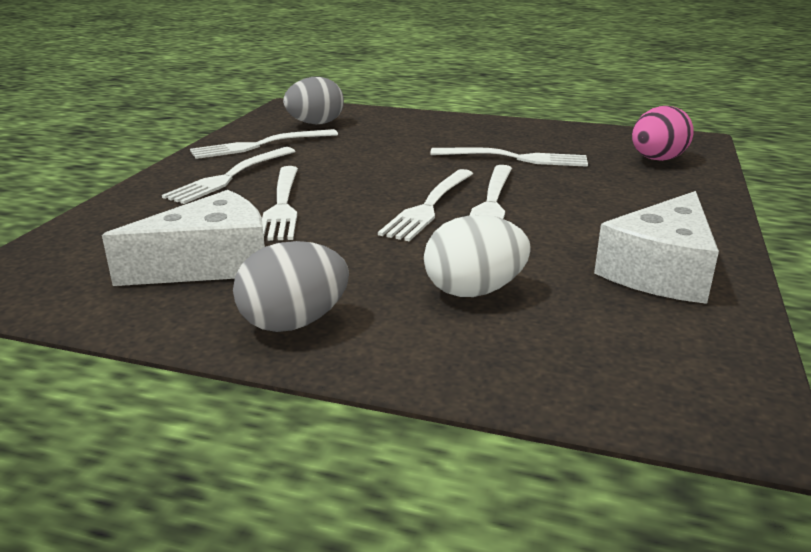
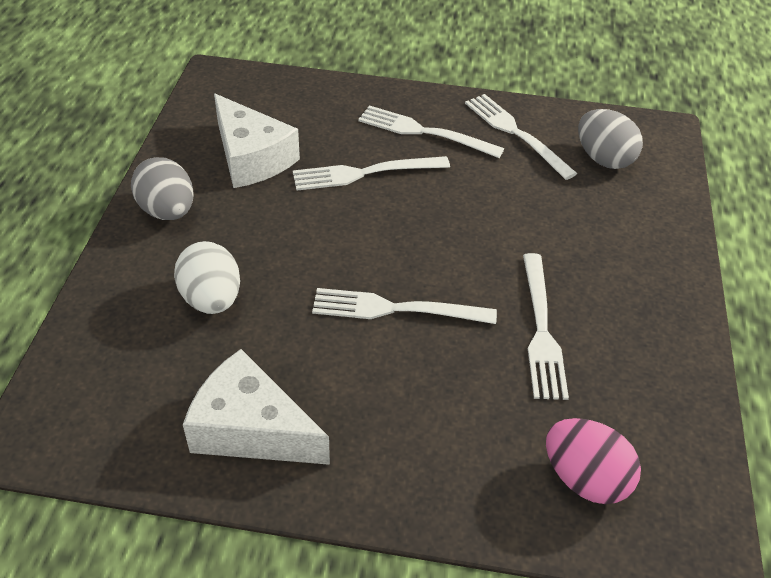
camera: 80 degrees right, 20 degrees up
(429, 206) = (378, 264): white fork -> none

